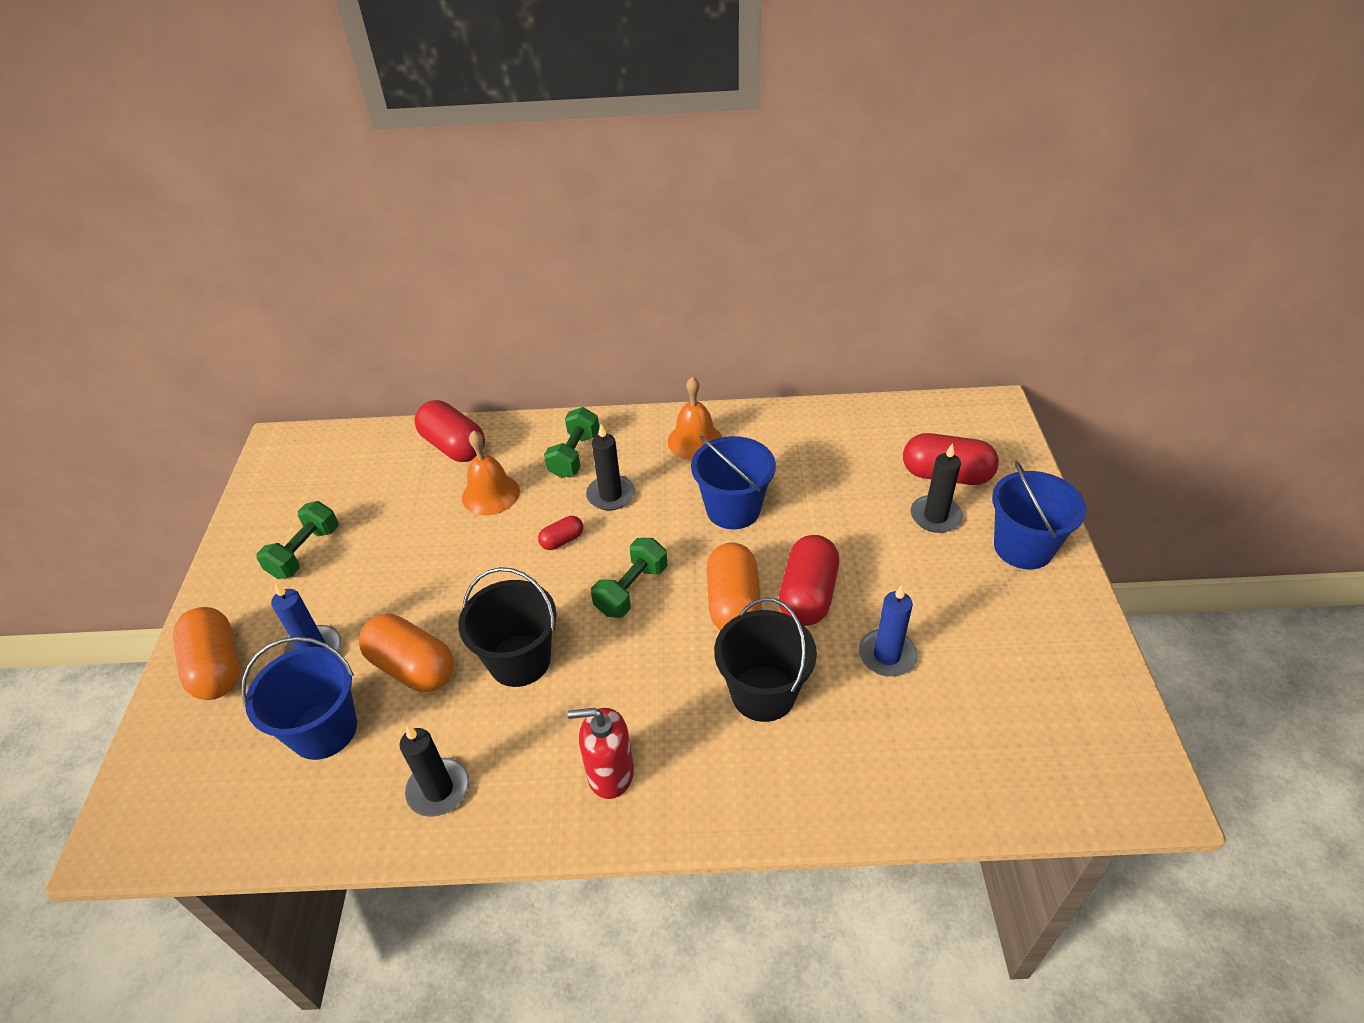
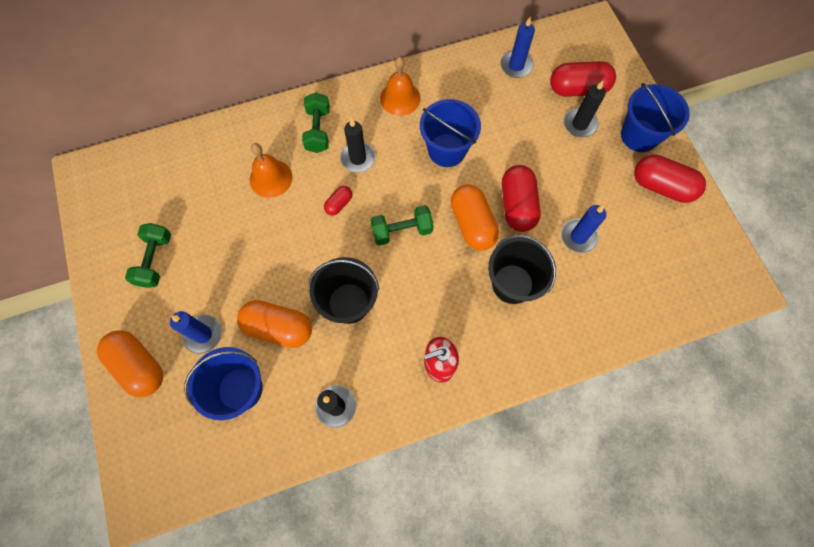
camera: 20 degrees left, 25 degrees up
(454, 446) = (224, 143): red capsule -> red capsule (661, 186)
(631, 590) = (402, 231): green dumbbell -> green dumbbell turned 60 degrees clockwise
(866, 434) = (516, 66): none -> blue candle

